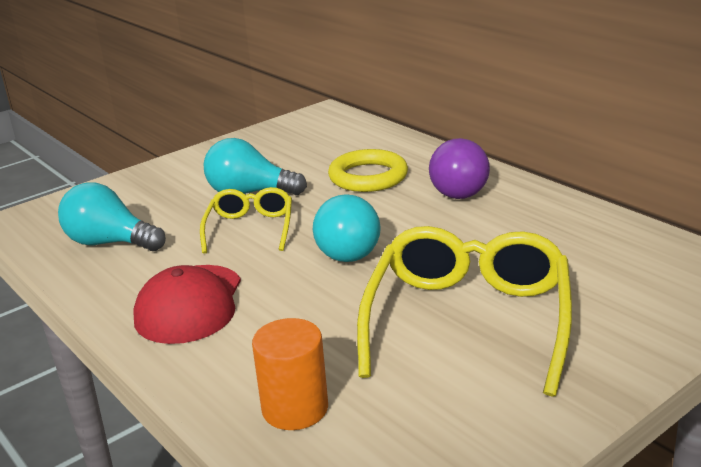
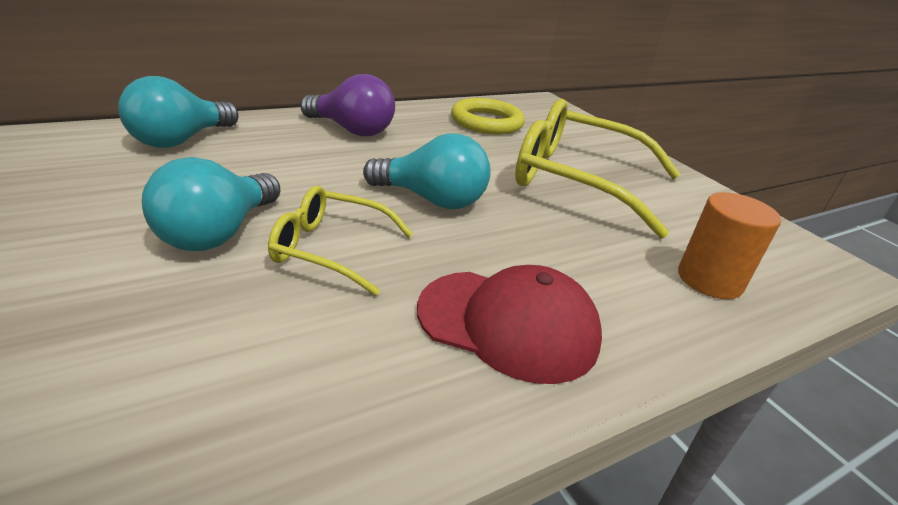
camera: 85 degrees left, 5 degrees up
(110, 243) = (254, 400): turquoise light bulb -> turquoise light bulb (180, 140)
(368, 177) = (270, 158): yellow ring -> yellow ring (486, 122)

